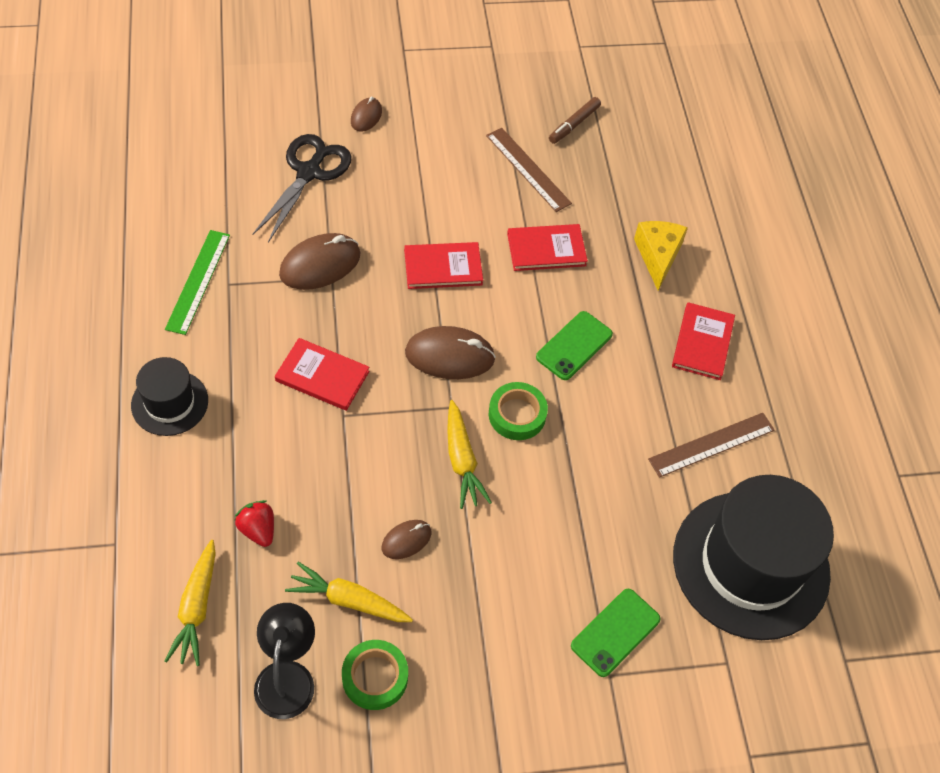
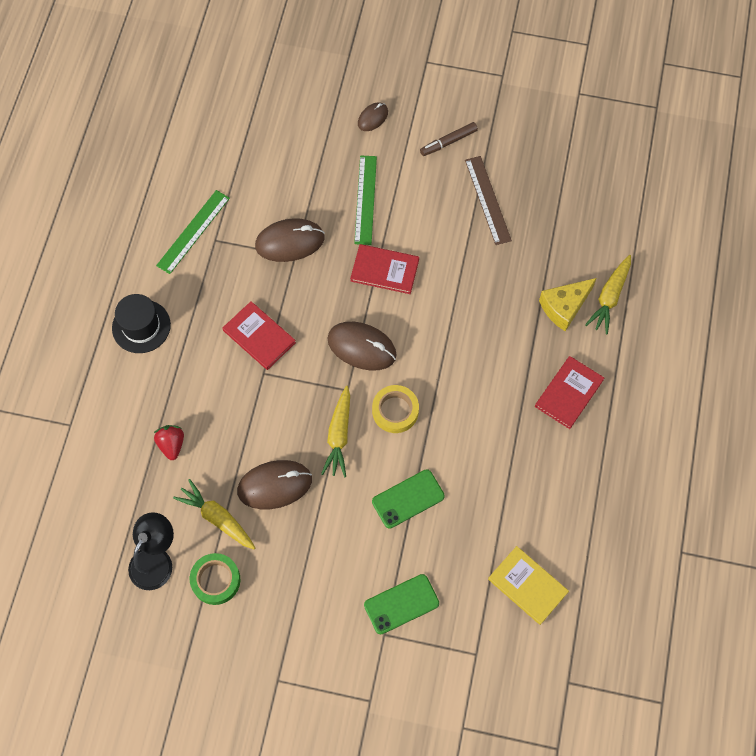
camera: 25 degrees right, 10 degrees up
(196, 608) = (110, 490): yellow carrot -> yellow carrot (609, 297)
(309, 172) = (309, 158): black scissors -> none
(391, 200) = (365, 199): none -> green ruler
(406, 540) = (275, 485): brown mouse -> brown mouse, size x1.80
(517, 415) = (395, 411): green tape -> yellow tape
(546, 249) = (474, 276): red book -> none
(574, 124) = (543, 168): brown marker -> brown marker (448, 142)
(574, 346) = (463, 366): green phone -> green phone (408, 499)
(658, 256) = (564, 307): yellow cheese -> yellow cheese turned 150 degrees counterclockwise
(711, 444) = (539, 481): brown ruler -> none
(751, 564) = (527, 585): black hat -> yellow book

